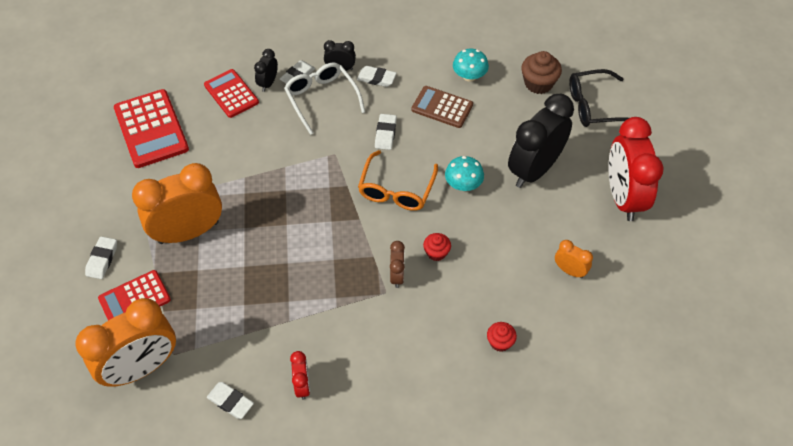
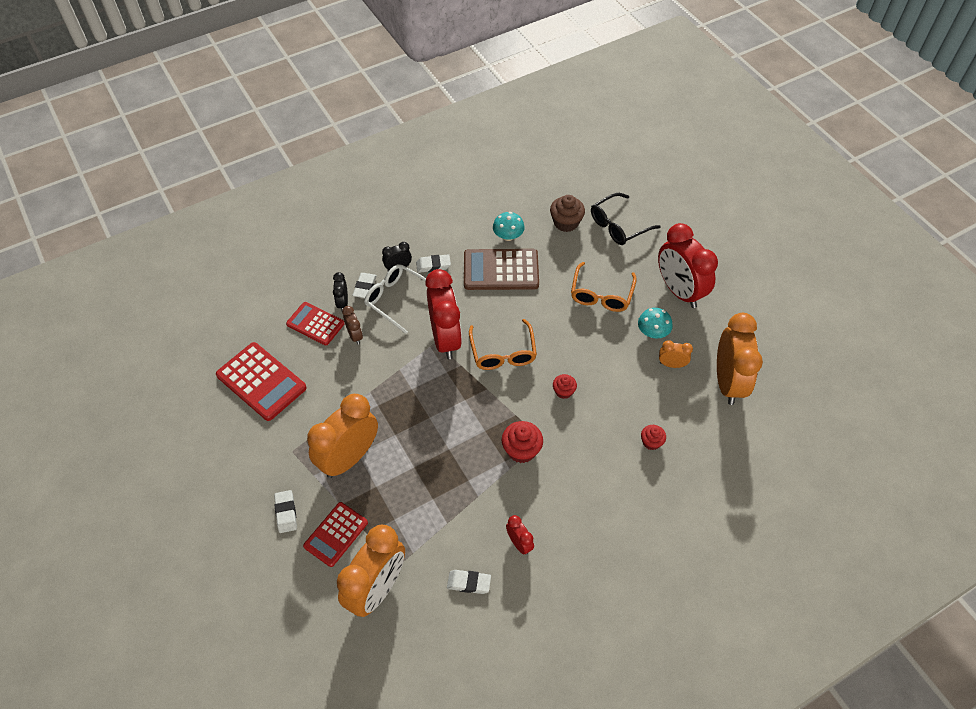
camera: 25 degrees left, 0 degrees up
(347, 154) = (445, 338): none -> red clock
(359, 293) = (521, 450): none -> red cupcake
(385, 134) = (467, 309): white eraser -> none
(397, 276) = (543, 423): brown clock -> brown clock (355, 335)
(442, 107) = (501, 270): brown calculator -> brown calculator, size x1.54
(463, 184) = (553, 327): turquoise mushroom -> turquoise mushroom (652, 332)
(534, 170) = (601, 294): black clock -> orange glasses
(623, 314) = (728, 382): none -> orange clock

